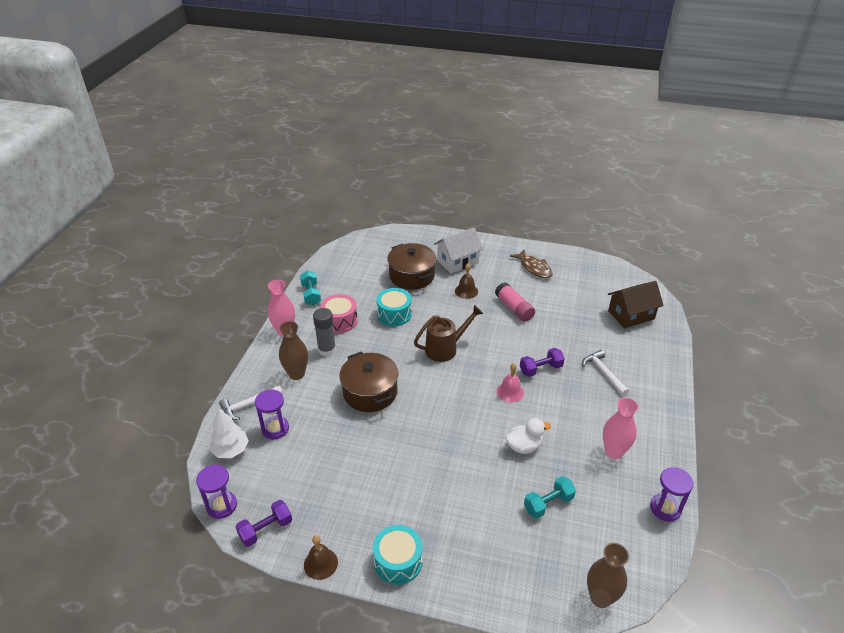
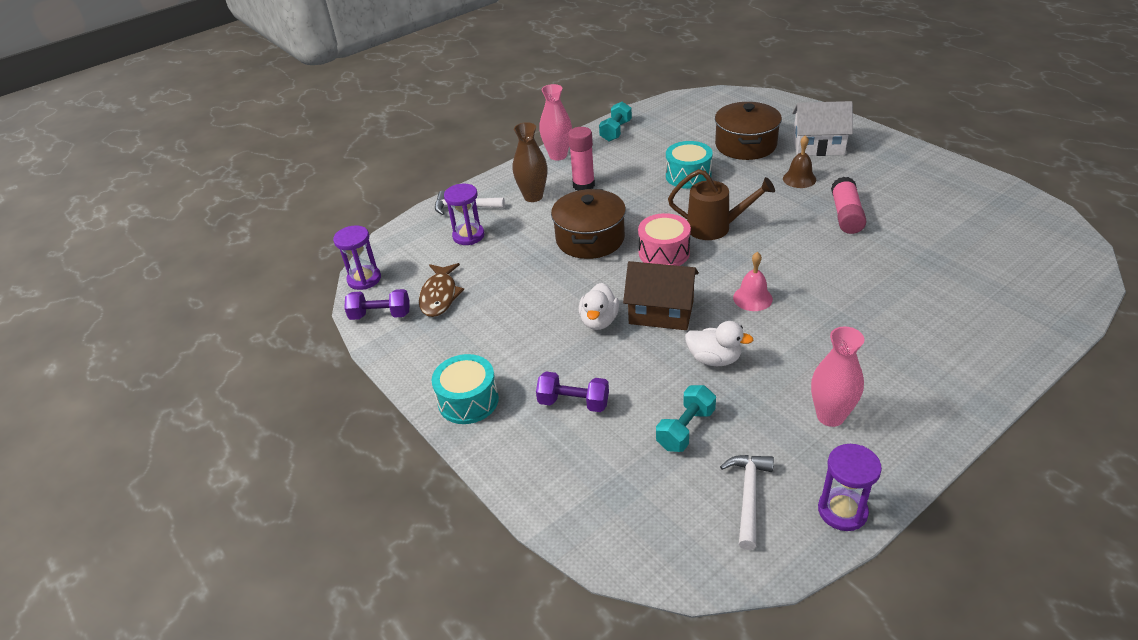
camera: 40 degrees right, 0 degrees up
(231, 450) = (414, 238): white tree -> none
(320, 563) = (398, 366): brown bell -> none
(327, 350) = (583, 185): grey glue stick -> pink glue stick
(340, 321) = (622, 164): pink drum -> pink drum (664, 252)
(432, 454) = (599, 321): none -> white duck
(534, 268) = (919, 181): brown fish -> brown fish (440, 296)
(540, 369) = (817, 290): purple dumbbell -> purple dumbbell (573, 403)
(548, 504) = (685, 429): turquoise dumbbell -> turquoise dumbbell turned 60 degrees counterclockwise
(600, 598) = (653, 555): brown vase -> none
(603, 373) = (905, 326): white hammer -> white hammer (748, 496)
(631, 315) = (1019, 277): brown house -> brown house (661, 312)

